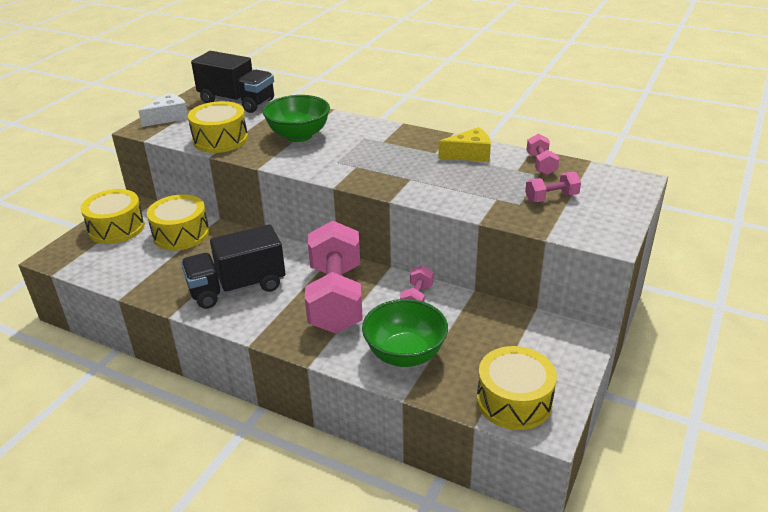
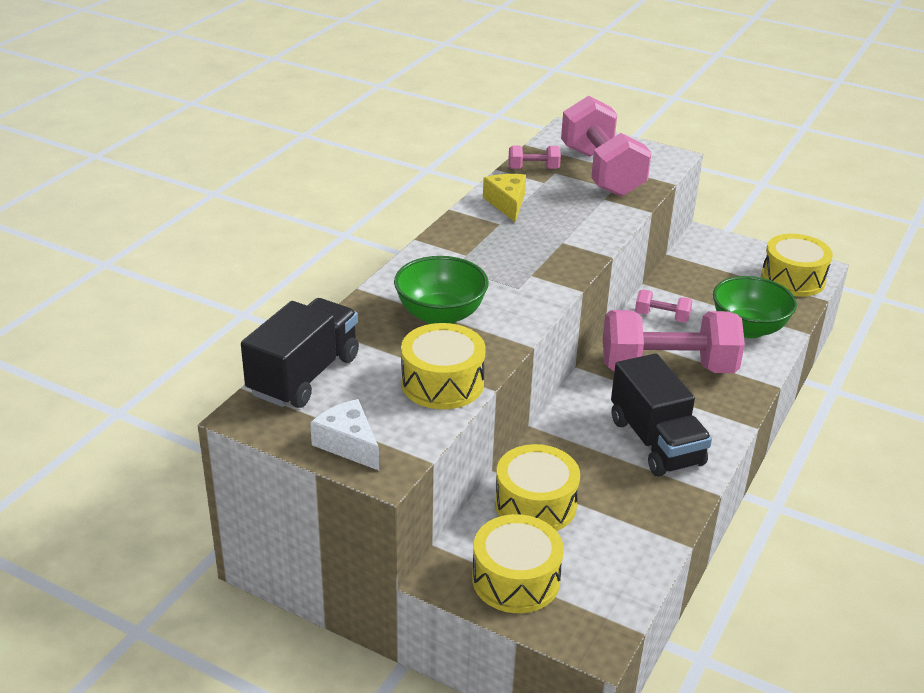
camera: 90 degrees left, 0 degrees up
(551, 198) = (601, 172): pink dumbbell -> pink dumbbell, size x2.31

